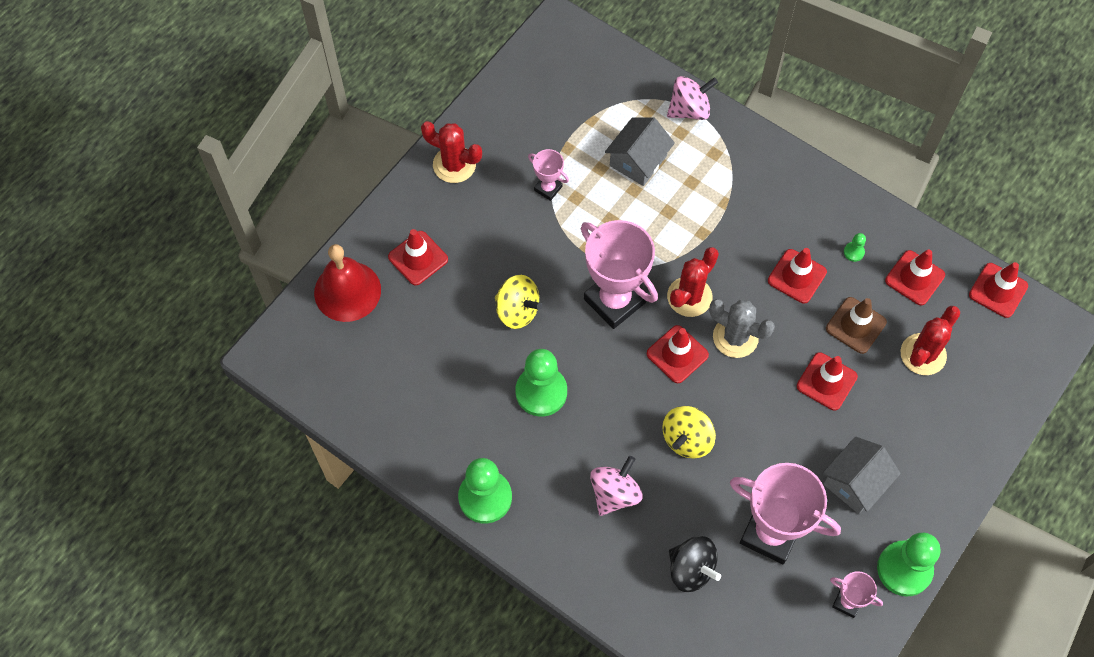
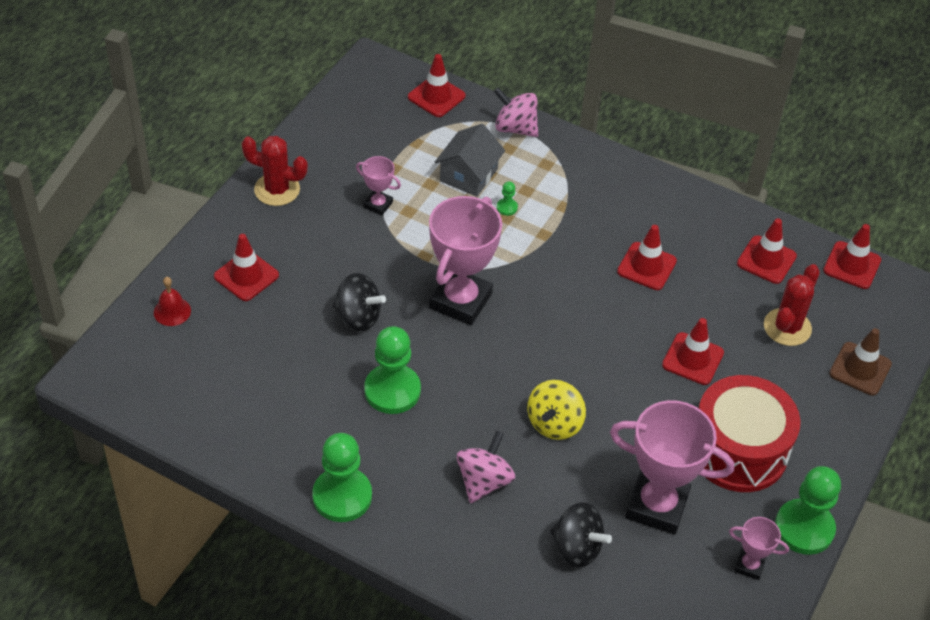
camera: 10 degrees left, 15 degrees down
(347, 291) = (172, 311): red bell -> red bell, size x0.51
(517, 311) = (358, 317): yellow spinning top -> black spinning top
(614, 301) = (460, 301): pink trophy -> pink trophy turned 75 degrees clockwise
(677, 354) = (533, 345): red traffic cone -> red traffic cone (436, 96)
(689, 110) = (515, 128): pink spinning top -> pink spinning top turned 120 degrees counterclockwise
(689, 297) = (538, 292): red cactus -> none
(735, 337) = (591, 325): grey cactus -> none
(854, 252) = (701, 241): green pawn -> green pawn (507, 207)
(855, 325) = (714, 306): brown traffic cone -> brown traffic cone (860, 369)
(855, 482) = (738, 450): grey house -> red drum

